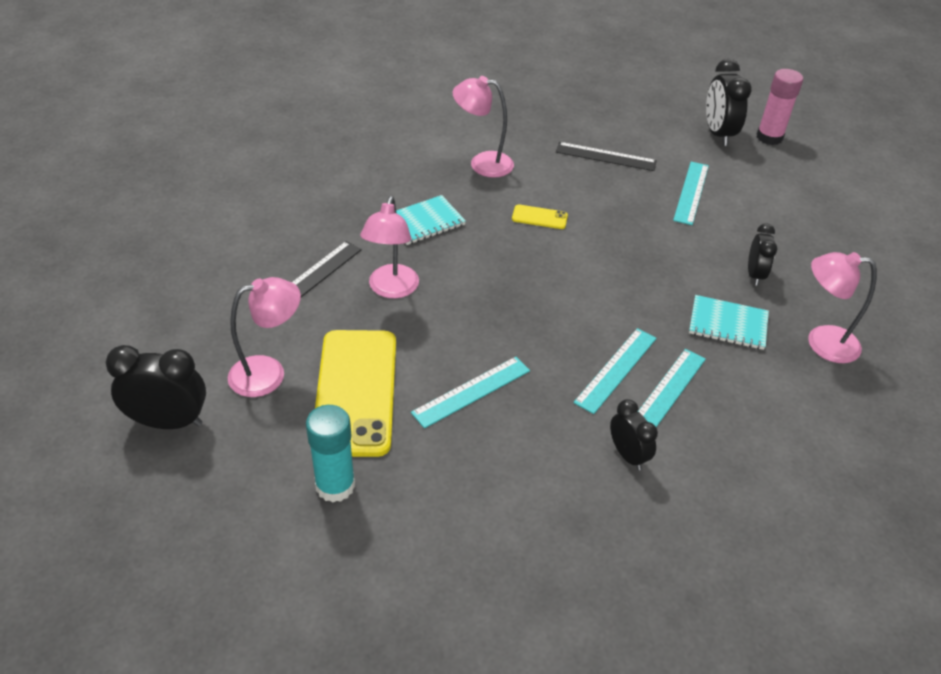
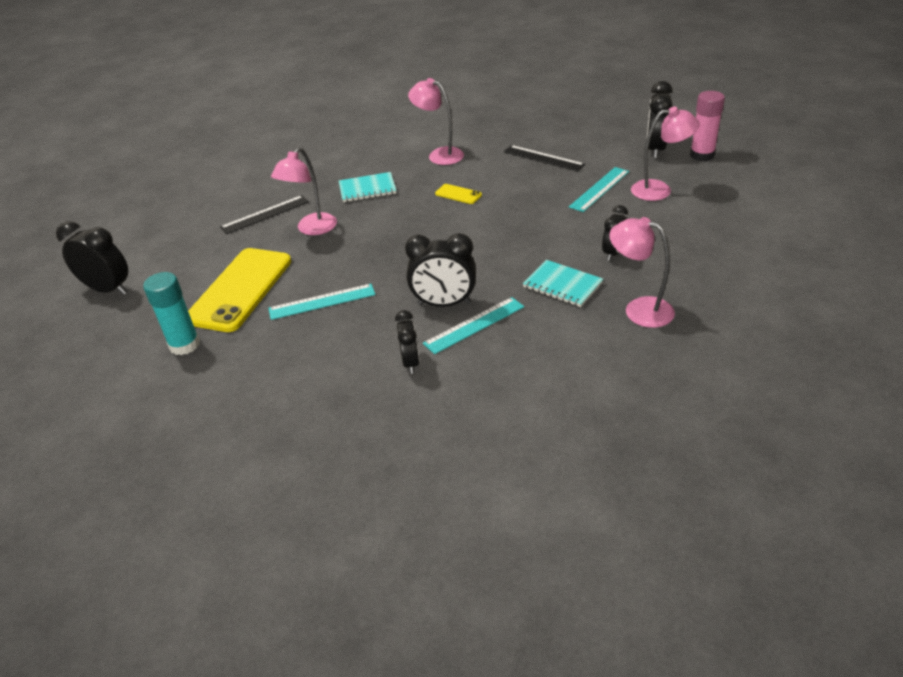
camera: 25 degrees right, 5 degrees down
(269, 373) = (191, 270): pink lamp -> pink lamp (659, 190)
(616, 370) = (444, 303): turquoise ruler -> black clock

